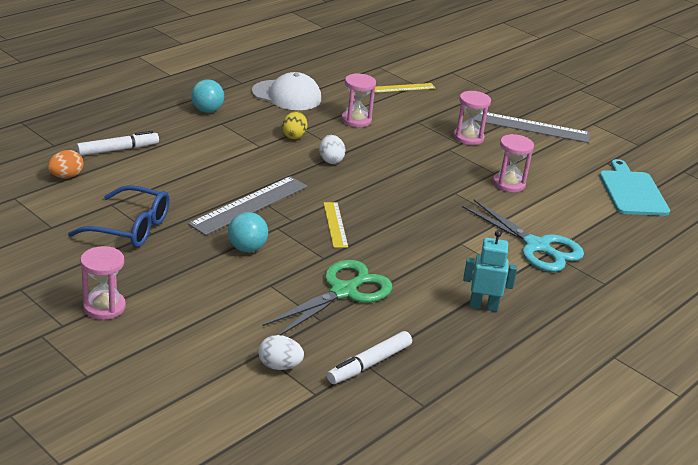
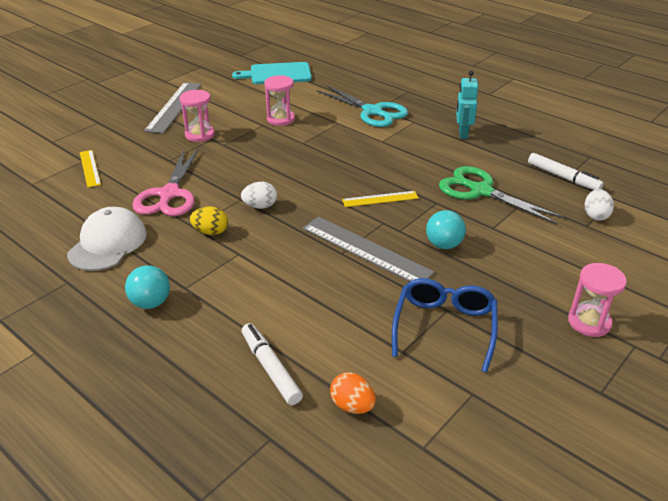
camera: 90 degrees left, 5 degrees up
(356, 120) = (169, 194): pink hourglass -> pink scissors
(537, 246) = (372, 112): turquoise scissors -> turquoise scissors turned 90 degrees clockwise

